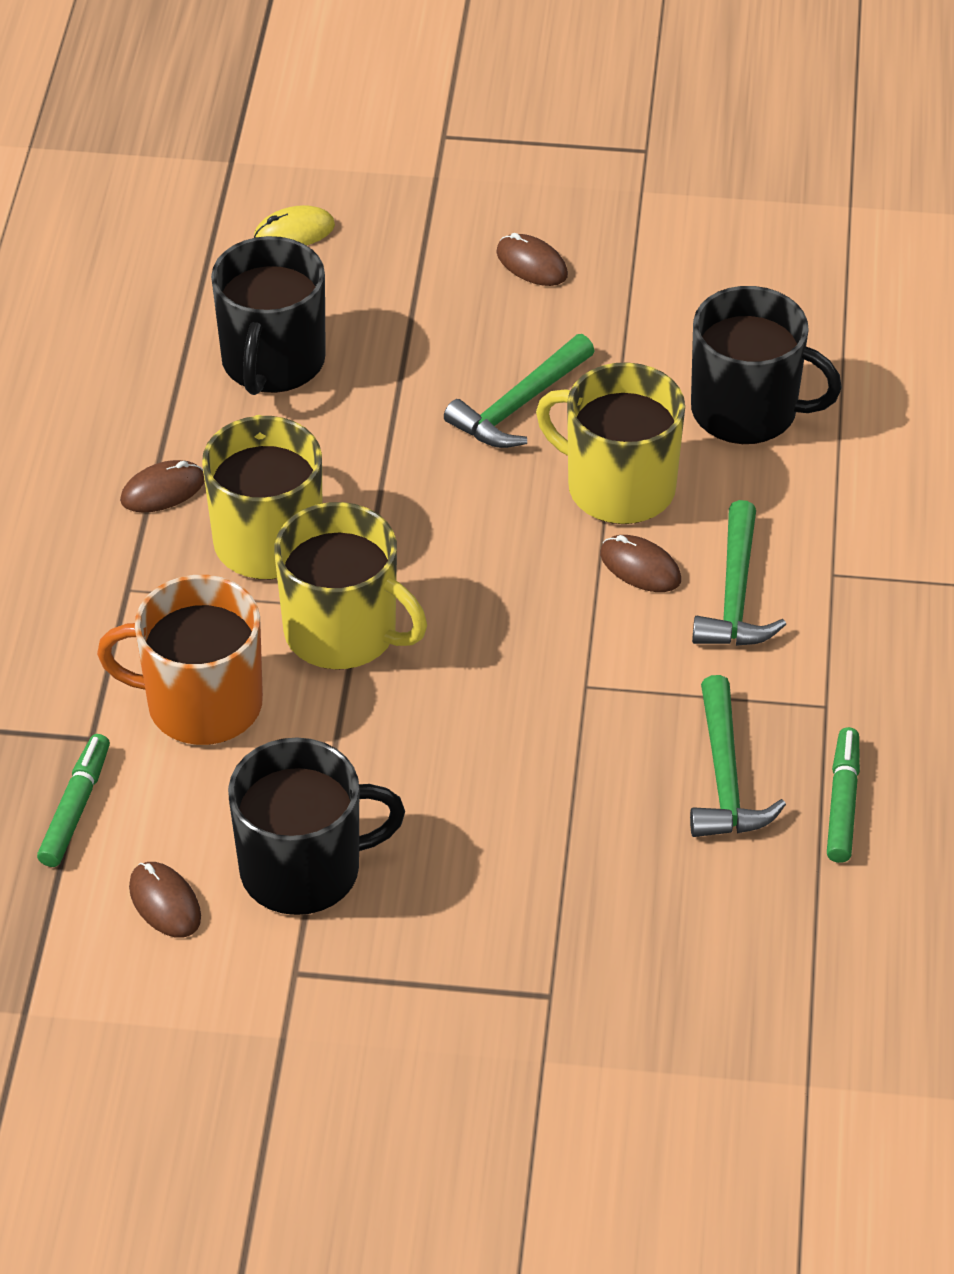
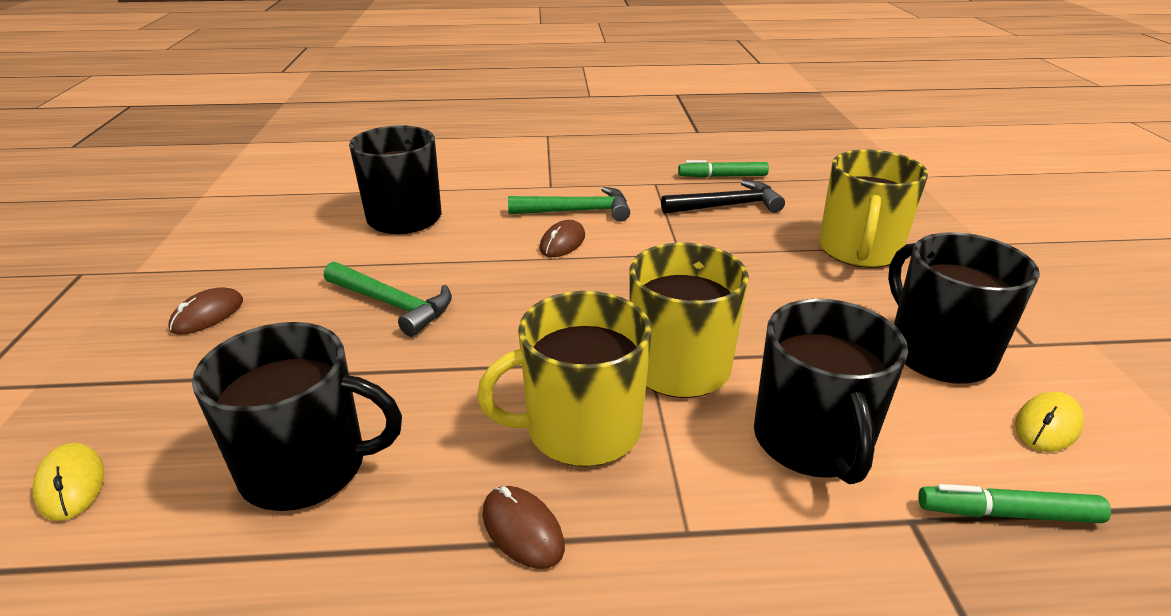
camera: 100 degrees left, 15 degrees down
(165, 902) = (1047, 425): brown mouse -> yellow mouse
(201, 704) = (812, 441): orange mug -> black mug
(618, 486) = (484, 256): yellow mug -> yellow mug (859, 250)
(725, 777) = (727, 206): green hammer -> black hammer

